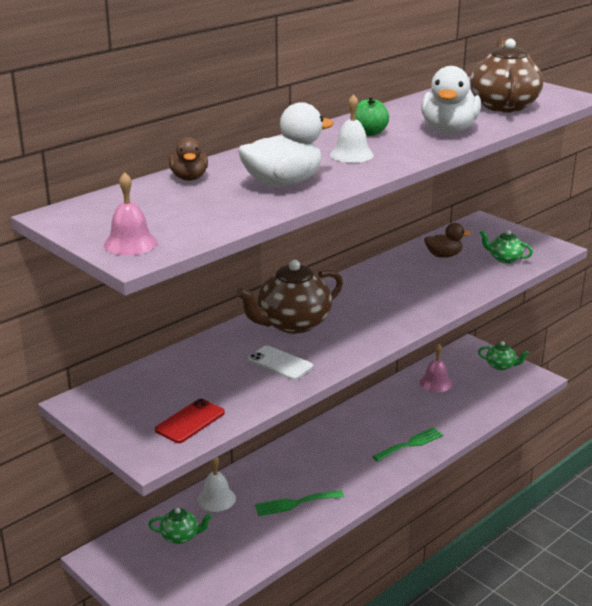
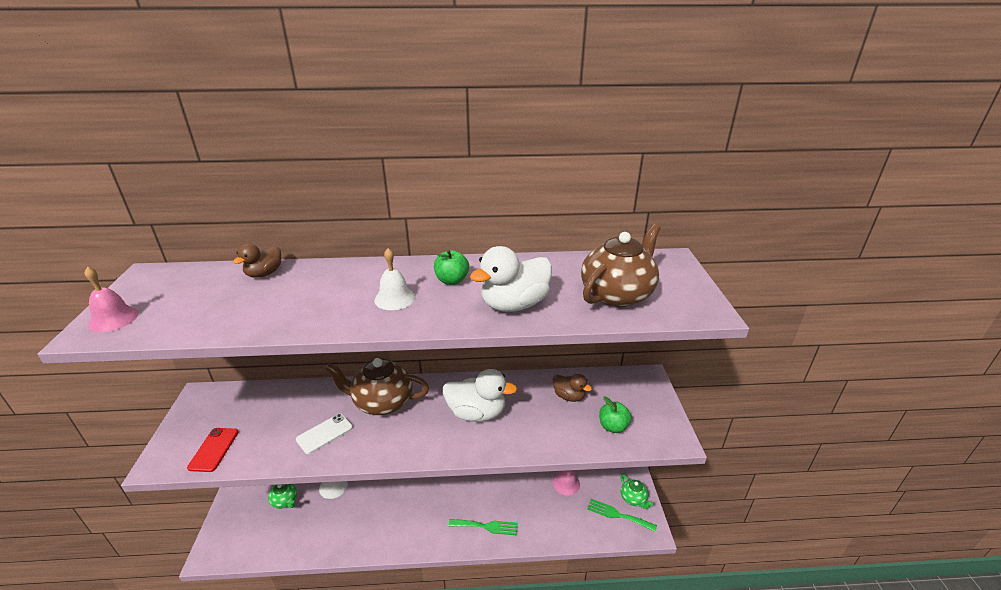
camera: 40 degrees right, 5 degrees up
(190, 421) = (214, 449): red phone -> red phone turned 75 degrees counterclockwise
(280, 363) = (325, 433): white phone -> white phone turned 60 degrees clockwise
(283, 183) = (296, 307): white duck -> white duck (477, 413)
(295, 503) = (364, 523): green fork -> green fork (618, 515)
(504, 259) = (613, 426): green teapot -> green apple

